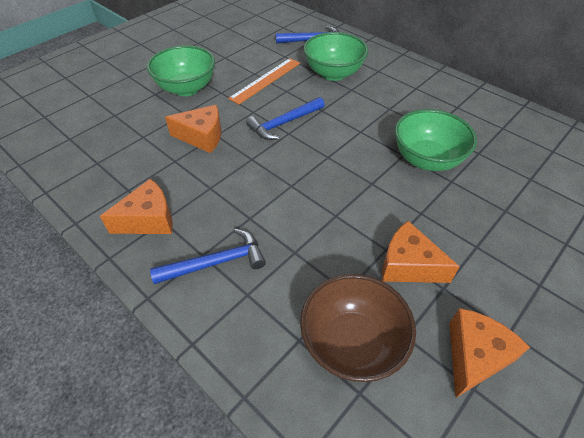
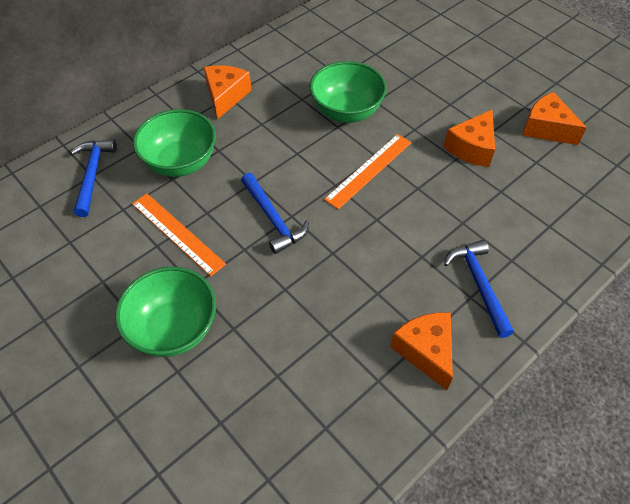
camera: 85 degrees left, 5 degrees up
(202, 136) = (287, 304): orange cheese -> orange cheese (225, 96)
(351, 178) = (369, 170): none -> orange ruler
(352, 343) = (547, 193): brown bowl -> none

